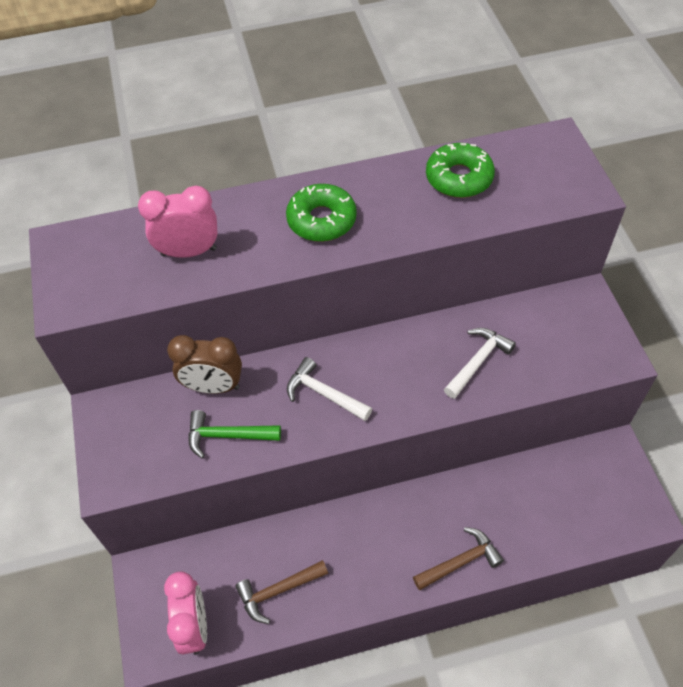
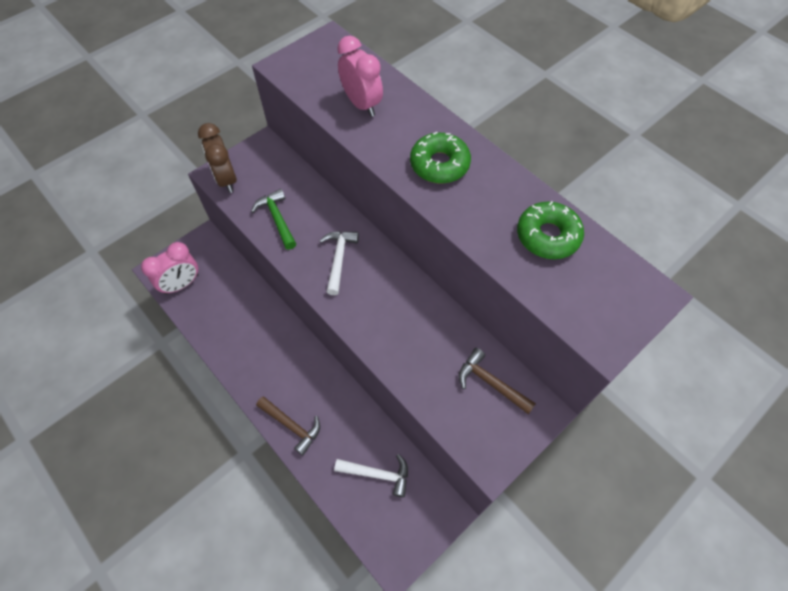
camera: 60 degrees right, 5 degrees up
(213, 387) = (310, 193): brown clock -> brown clock (226, 179)
(278, 591) = (223, 319): brown hammer -> brown hammer (491, 383)
(477, 361) = (423, 349): white hammer -> white hammer (377, 474)

